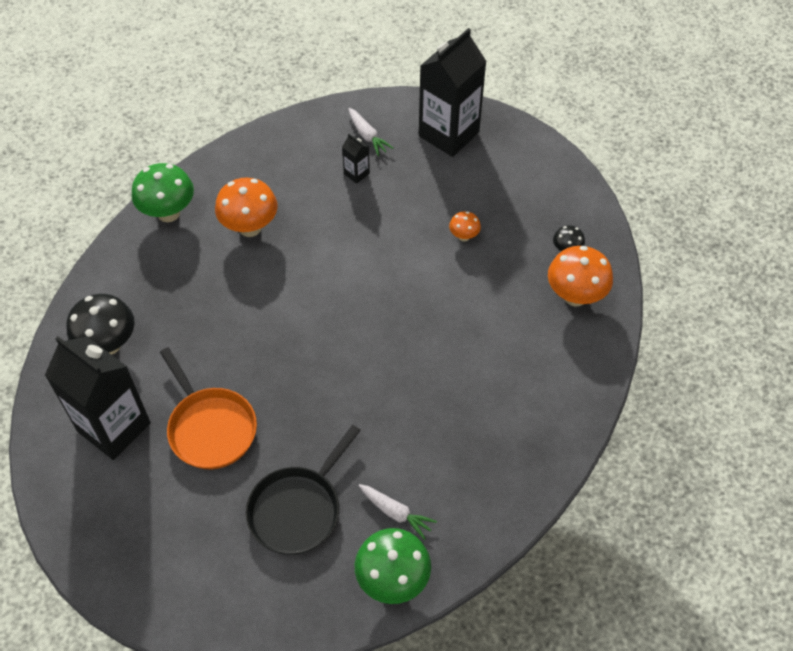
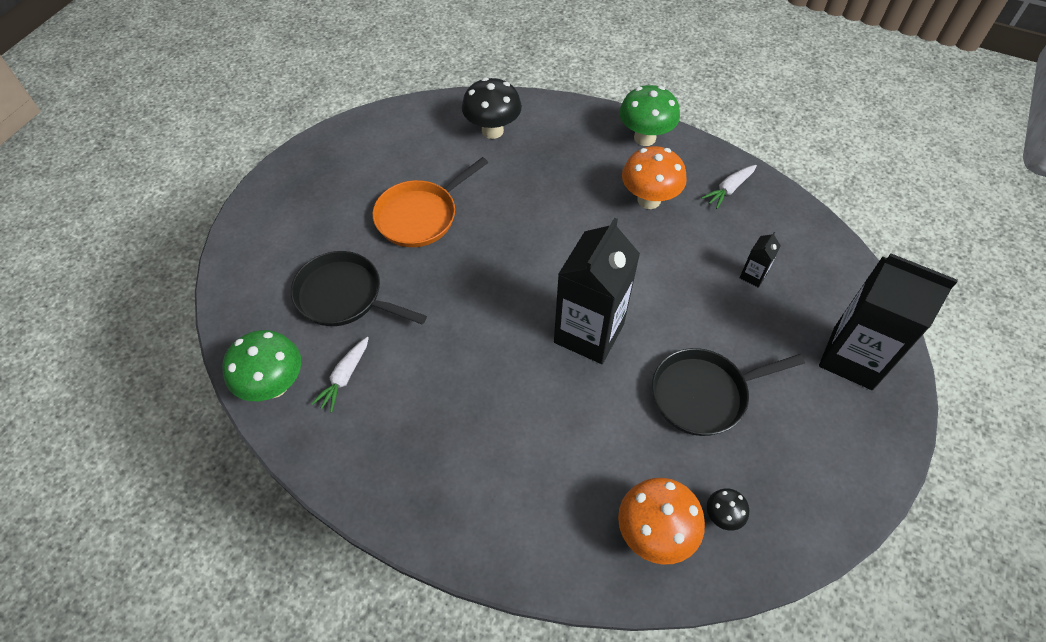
camera: 80 degrees right, 0 degrees up
(114, 427) = (412, 152): black carton -> black carton (589, 333)
(367, 136) = (811, 277): white carrot -> white carrot (729, 189)
(464, 236) = (704, 394): orange mushroom -> black pan

